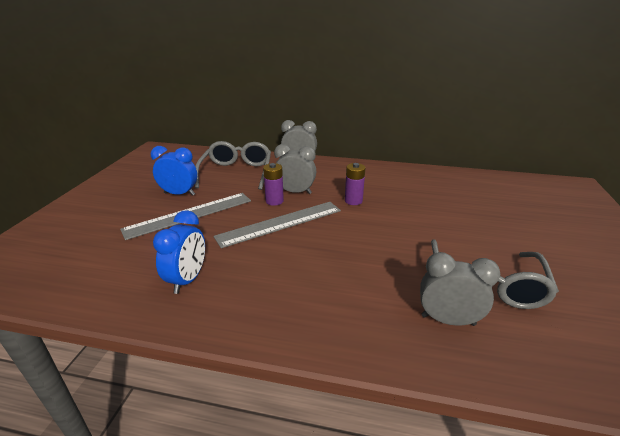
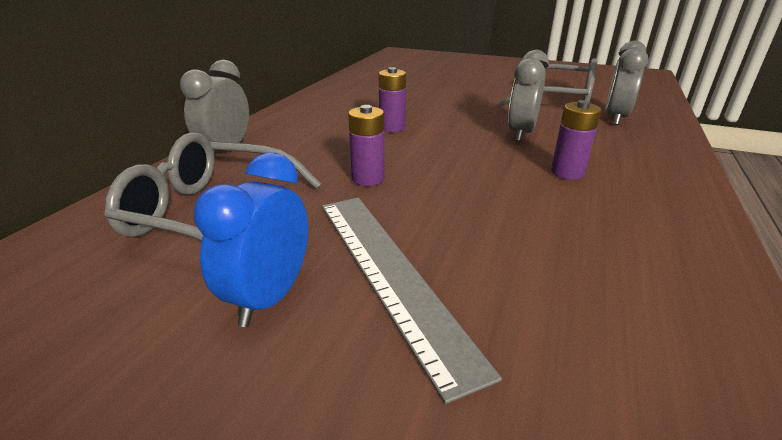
camera: 80 degrees left, 0 degrees up
(188, 279) = (622, 262): blue clock -> none
(280, 223) = (443, 177): grey ruler -> none
(295, 192) = (344, 160): grey clock -> grey clock (521, 133)
(298, 272) = (567, 172): none -> purple battery

